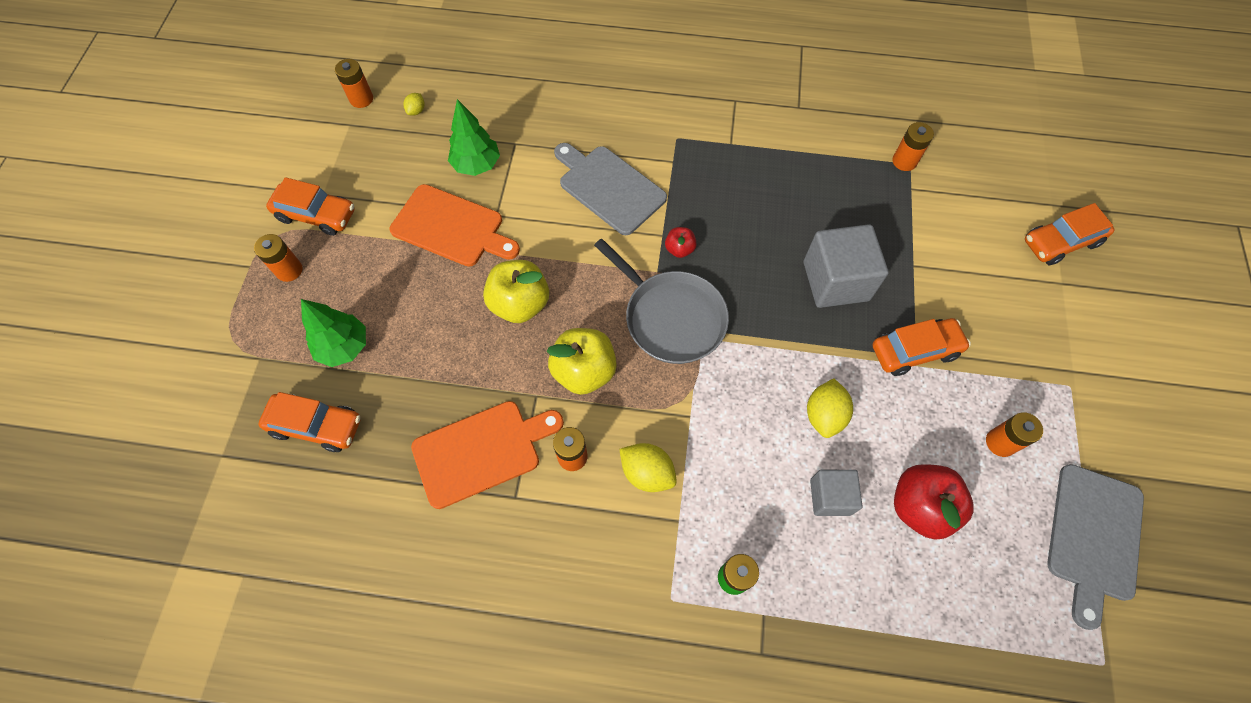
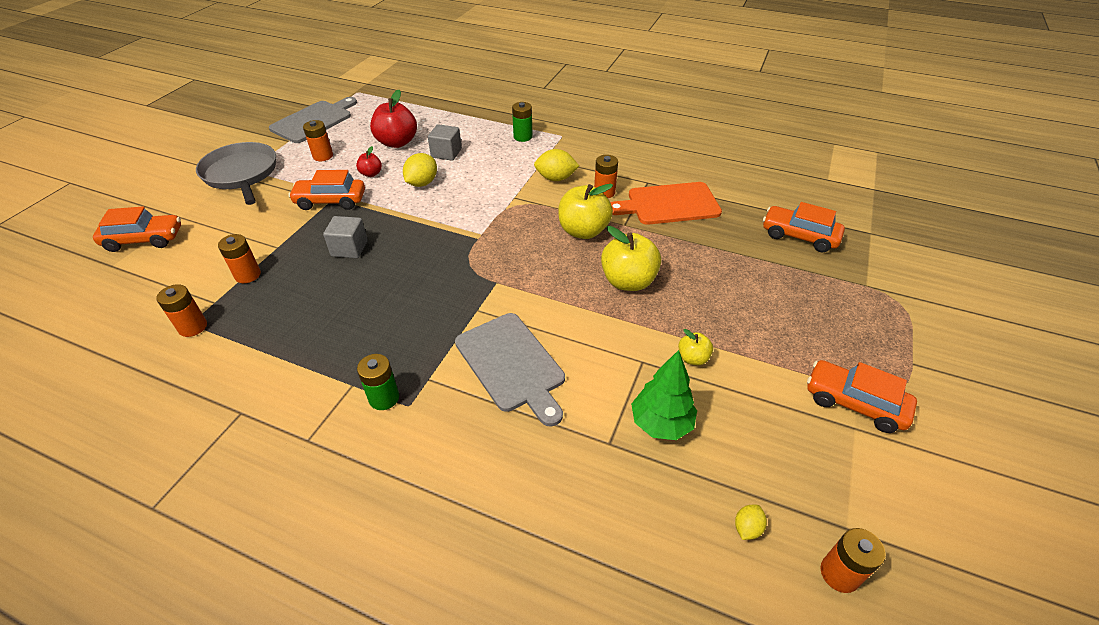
camera: 165 degrees left, 20 degrees down
(289, 270) = (865, 351): orange battery -> orange battery (248, 275)
(344, 347) = (789, 279): green tree -> none
(451, 227) = (693, 358): orange cutting board -> yellow apple
(647, 473) = (556, 178): yellow lemon -> yellow lemon turned 45 degrees counterclockwise
(671, 317) = (500, 250): grey pan -> grey pan (241, 174)
(679, 249) = (467, 295): red apple -> red apple (371, 174)
(699, 139) = (384, 398): none -> green battery
(835, 281) = (349, 248): grey cube -> grey cube, size x0.59

